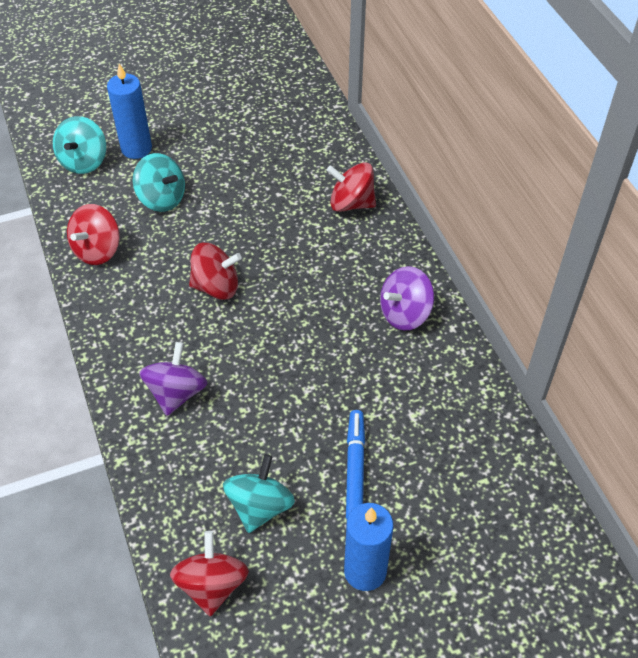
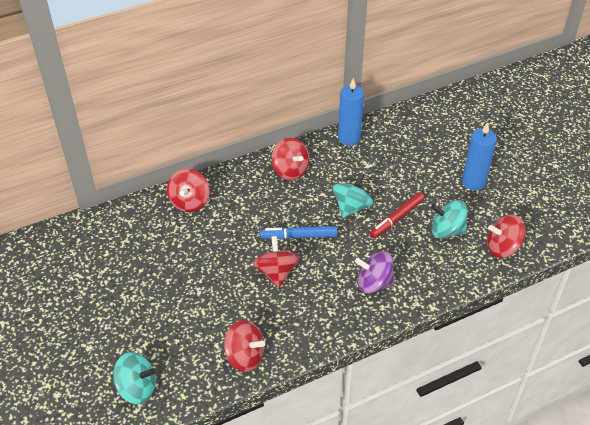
camera: 95 degrees left, 5 degrees down
(136, 148) = (122, 349): blue candle -> blue candle (349, 138)
(162, 199) = (185, 321): turquoise spinning top -> turquoise spinning top (351, 207)
(293, 439) = (397, 219): none -> red marker
(355, 469) = (411, 189): blue marker -> blue marker (299, 236)
(405, 313) = (290, 170): purple spinning top -> red spinning top

